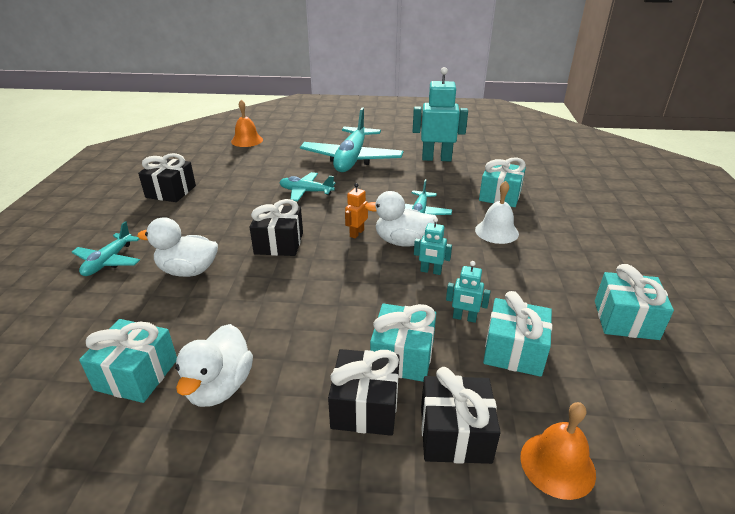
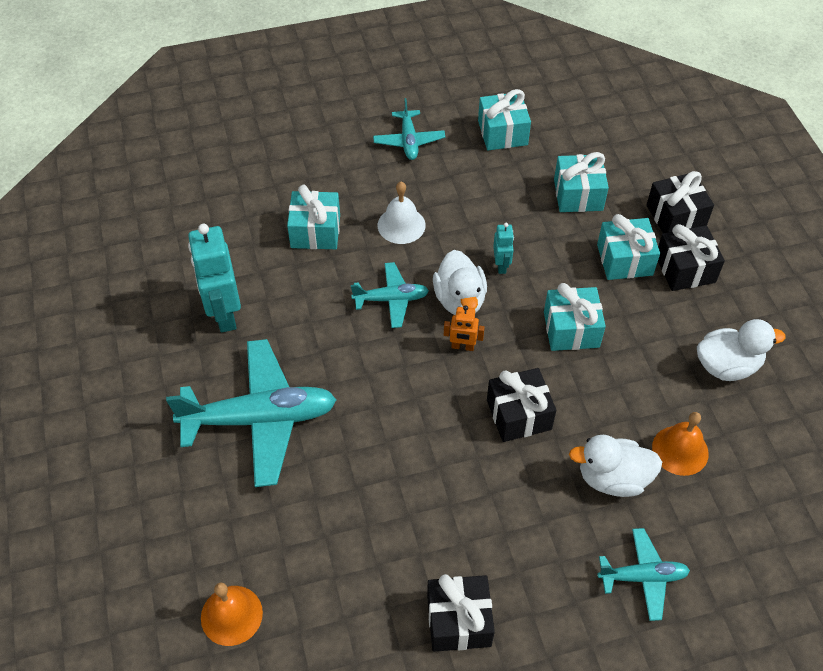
camera: 110 degrees left, 20 degrees up
(137, 374) = (754, 432): turquoise gift -> turquoise gift (571, 329)
(188, 271) = (612, 478): white duck -> white duck turned 105 degrees clockwise
(306, 192) = (386, 438): turquoise plane -> turquoise plane (409, 141)
(464, 318) = (556, 229): turquoise robot -> none
(557, 464) = (666, 166): orange bell -> orange bell (680, 450)

